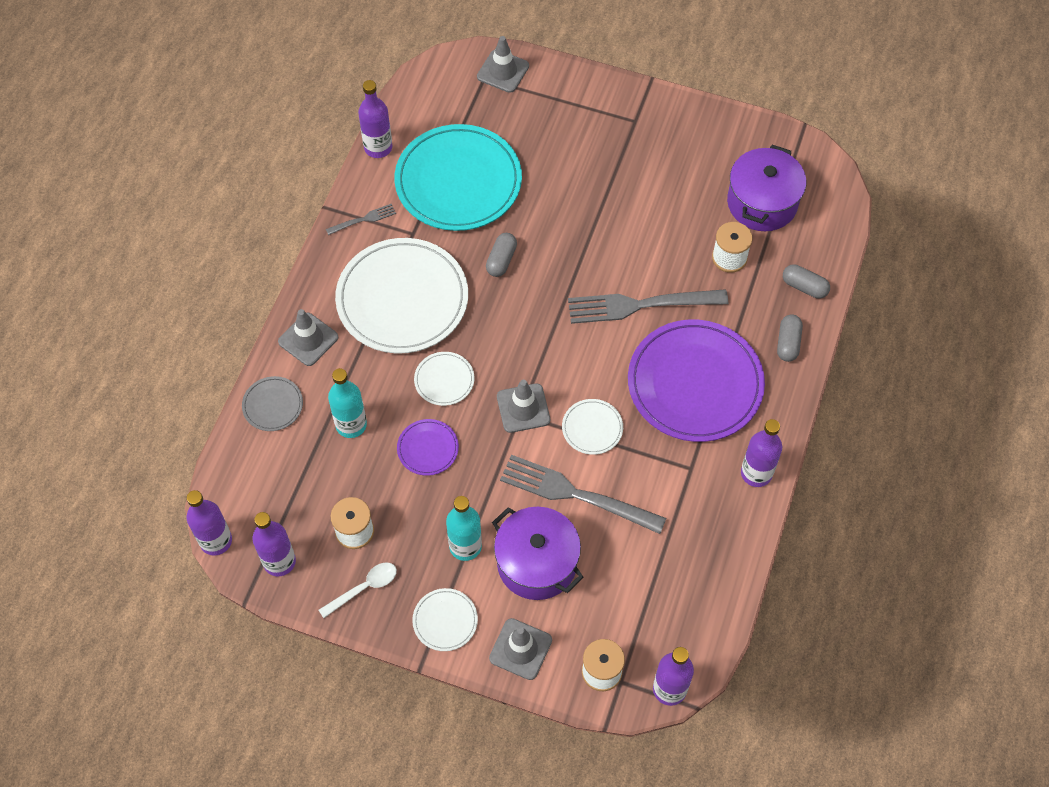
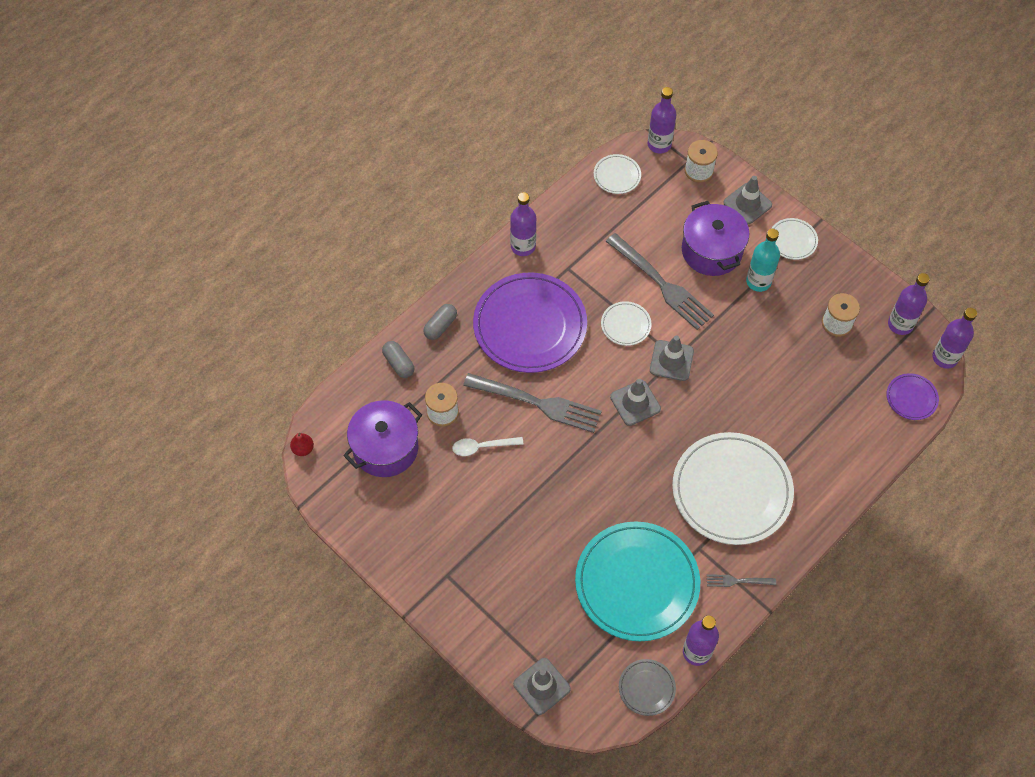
camera: 155 degrees left, 0 degrees up
(273, 405) = (871, 444): grey plate -> grey plate (646, 688)
(308, 339) = (824, 488): grey traffic cone -> grey traffic cone (635, 403)
(351, 424) = (812, 402): turquoise bottle -> none
(364, 588) = (843, 283): white spoon -> white spoon (482, 447)
(428, 448) = (758, 360): purple plate -> purple plate (911, 398)
(444, 380) = (724, 407): white plate -> white plate (617, 175)
(501, 260) = (632, 490): grey capsule -> none
(838, 171) = (303, 449): none -> red pear

